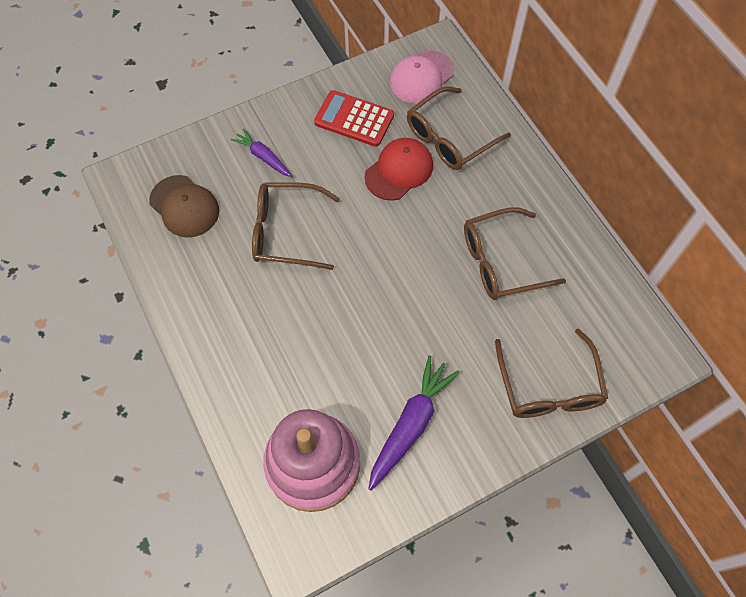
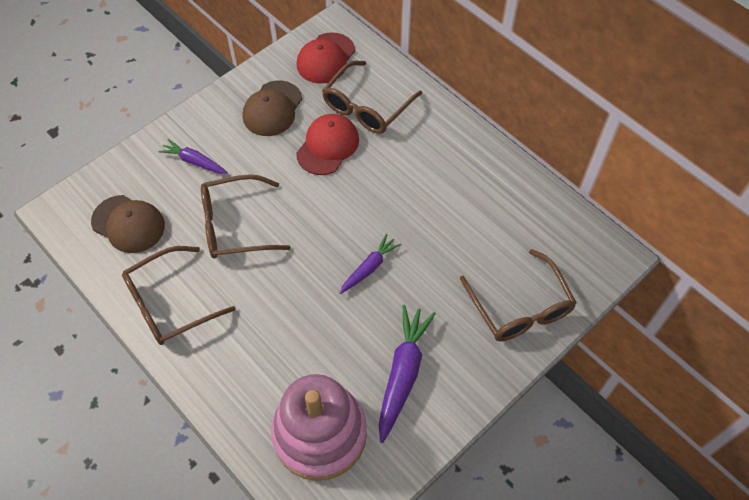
camera: 15 degrees left, 5 degrees down
(354, 119) = (272, 109): red calculator -> brown cap
(406, 307) = (369, 267): none -> purple carrot
(421, 77) = (325, 58): pink cap -> red cap
(501, 261) = (445, 206): brown glasses -> brown glasses (169, 303)

